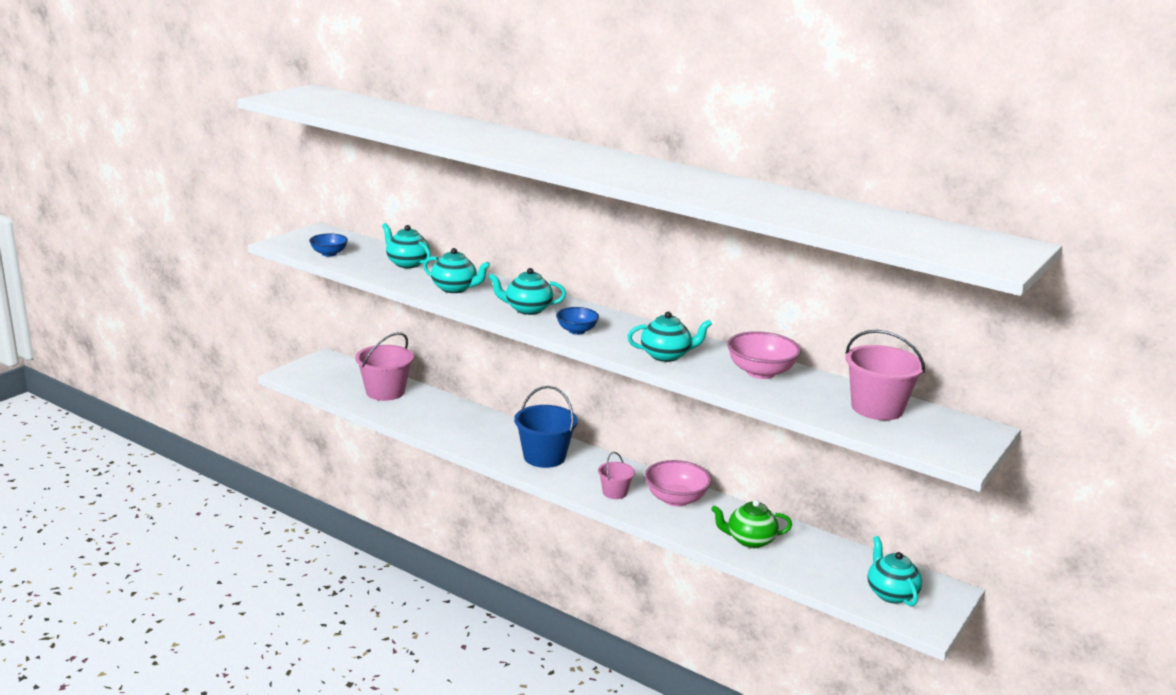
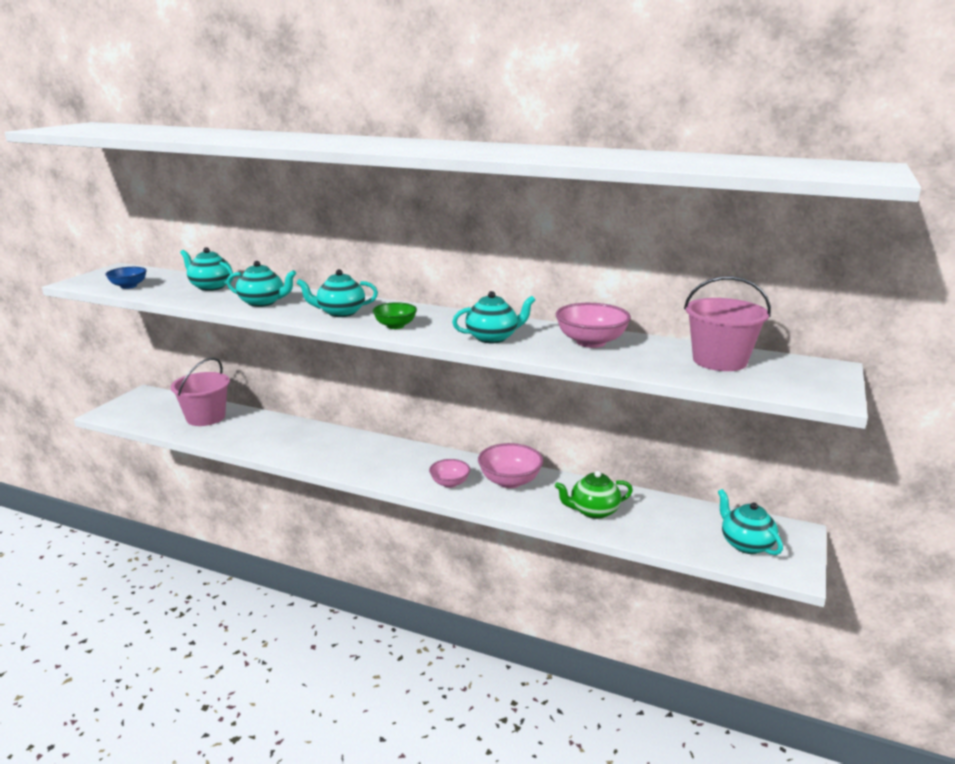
camera: 10 degrees left, 0 degrees up
(544, 457) = (373, 458): blue bucket -> none
(576, 331) = (395, 326): blue bowl -> green bowl
(615, 492) = (450, 483): pink bucket -> pink bowl

